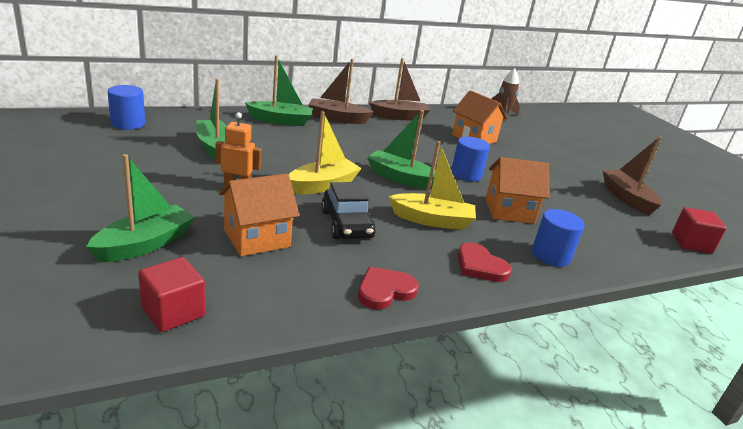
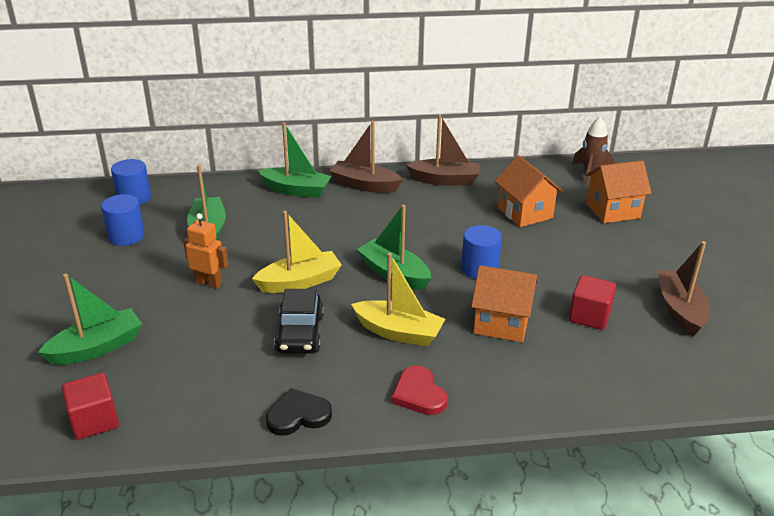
camera: 20 degrees right, 5 degrees up
(257, 238) = (201, 346): orange house -> orange house (612, 211)
(385, 291) = (298, 415): red heart -> black heart
(551, 255) = (514, 386): blue cylinder -> blue cylinder (126, 236)
(691, 243) = (722, 381): red cube -> red cube (589, 316)

